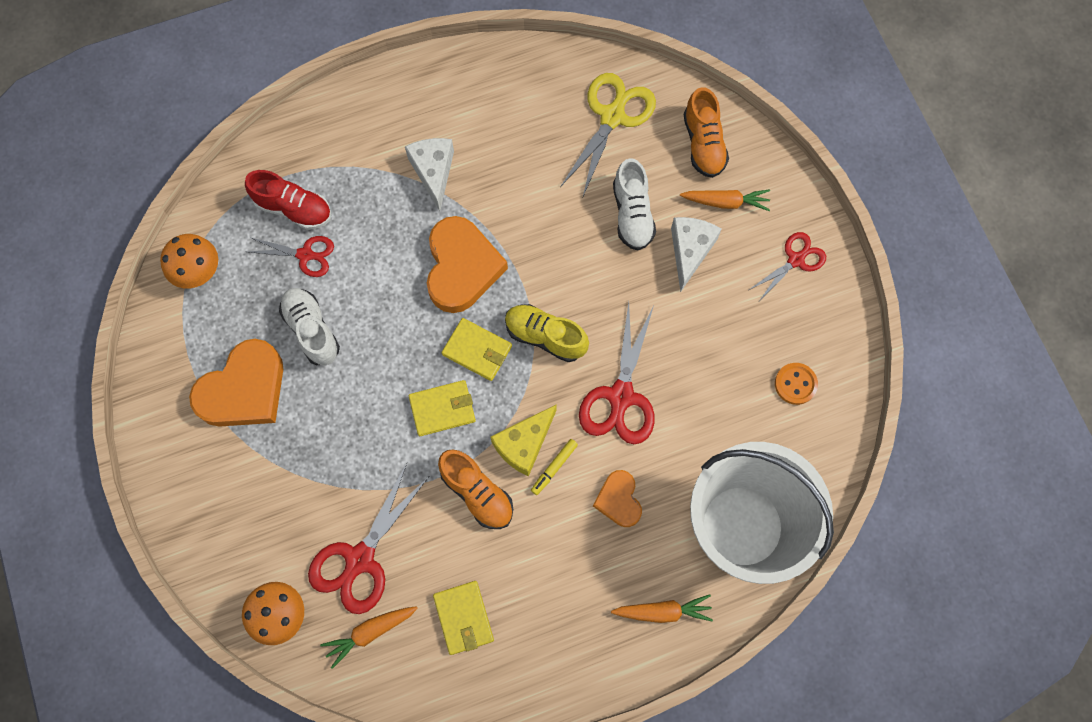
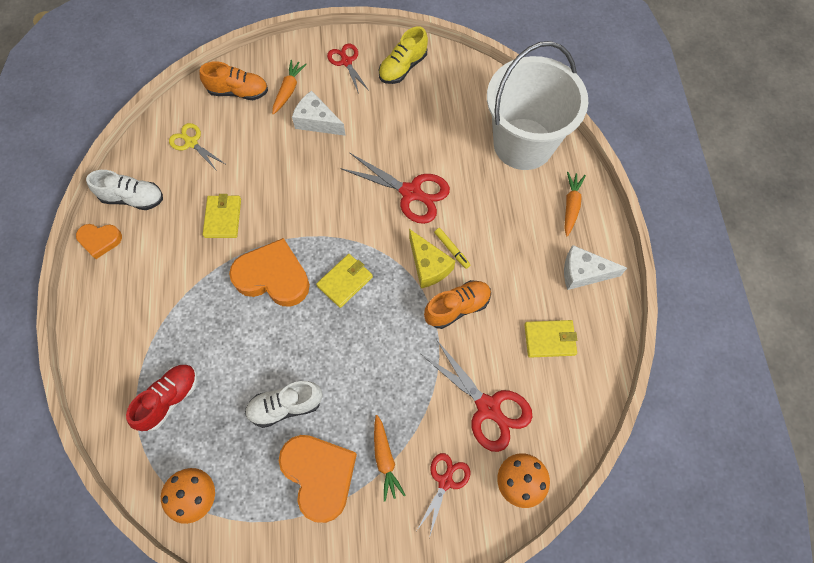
camera: 75 degrees left, 5 degrees down
(305, 255) = (216, 398): red scissors -> red scissors (445, 481)
(370, 632) = (547, 412): orange carrot -> orange carrot (385, 459)
(433, 172) = (183, 279): white cheese -> white cheese (583, 273)
(442, 409) = (384, 317): yellow wallet -> yellow wallet (223, 218)
(545, 336) = (349, 231): yellow shoe -> yellow shoe (403, 67)
(612, 116) = (191, 143): yellow scissors -> yellow scissors, size x0.61
(618, 500) = (486, 213): orange heart -> orange heart (100, 240)
(632, 214) = (274, 150): white shoe -> white shoe (133, 198)
(795, 384) = (434, 86): orange button -> none

